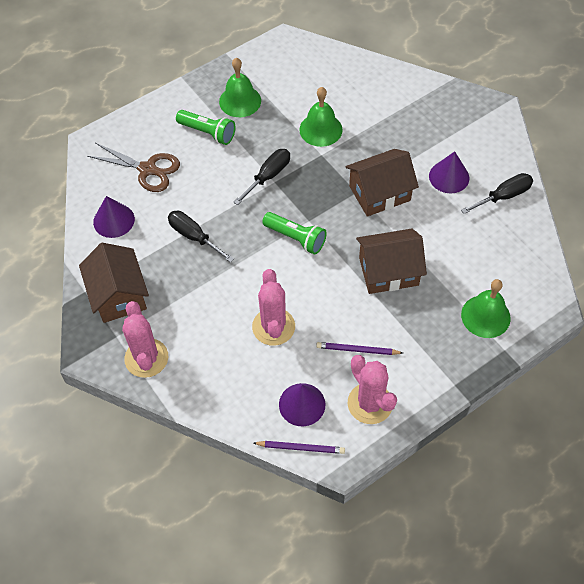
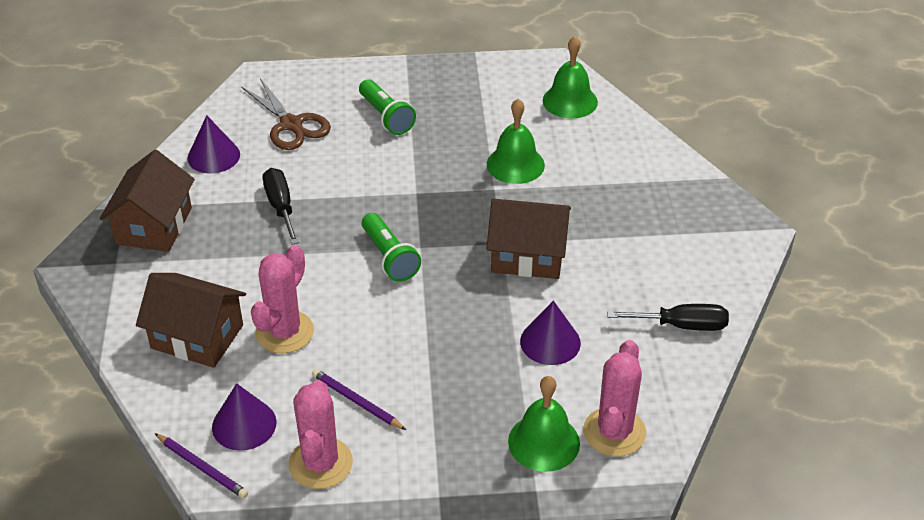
camera: 30 degrees right, 15 degrees down
(146, 358) = (126, 297): pink cactus -> pink cactus (614, 432)
(240, 101) = (449, 101): green bell -> green bell (570, 101)
(268, 176) = (414, 185): black screwdriver -> none
(388, 271) = (466, 339): brown house -> brown house (197, 337)
(449, 177) = (628, 275): purple cone -> purple cone (550, 342)

